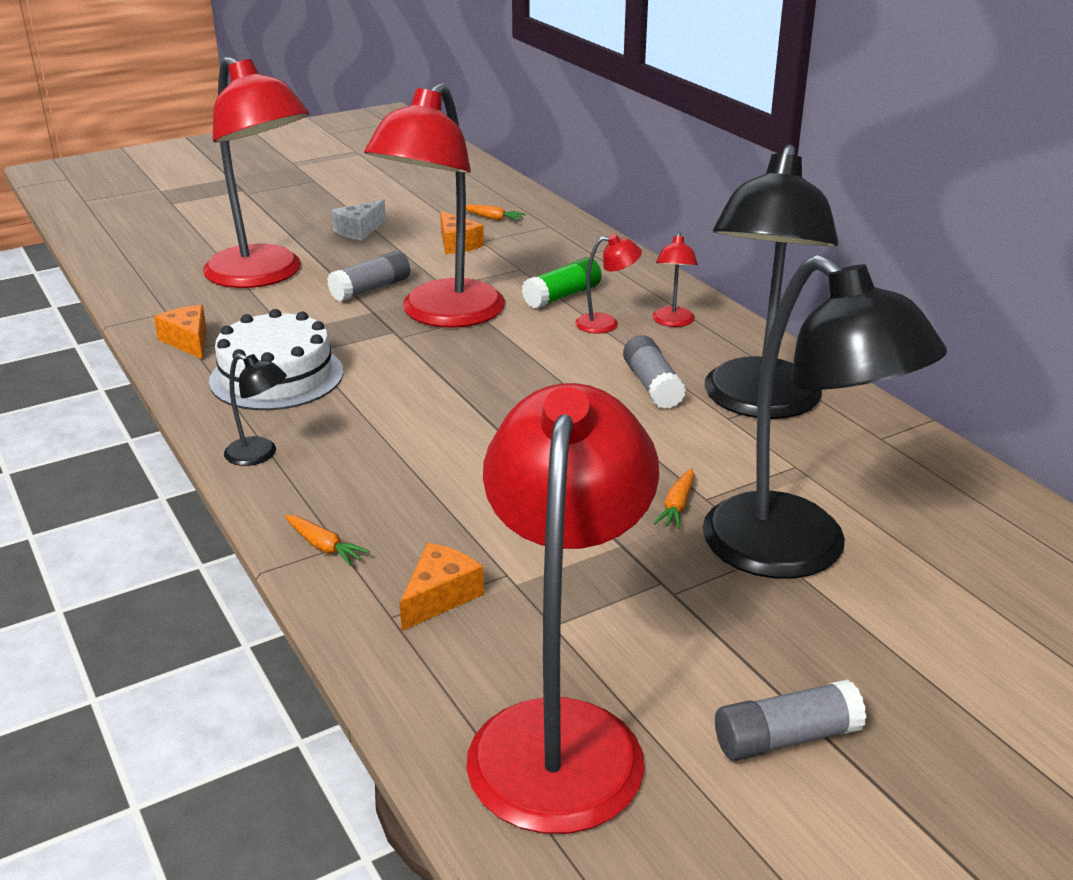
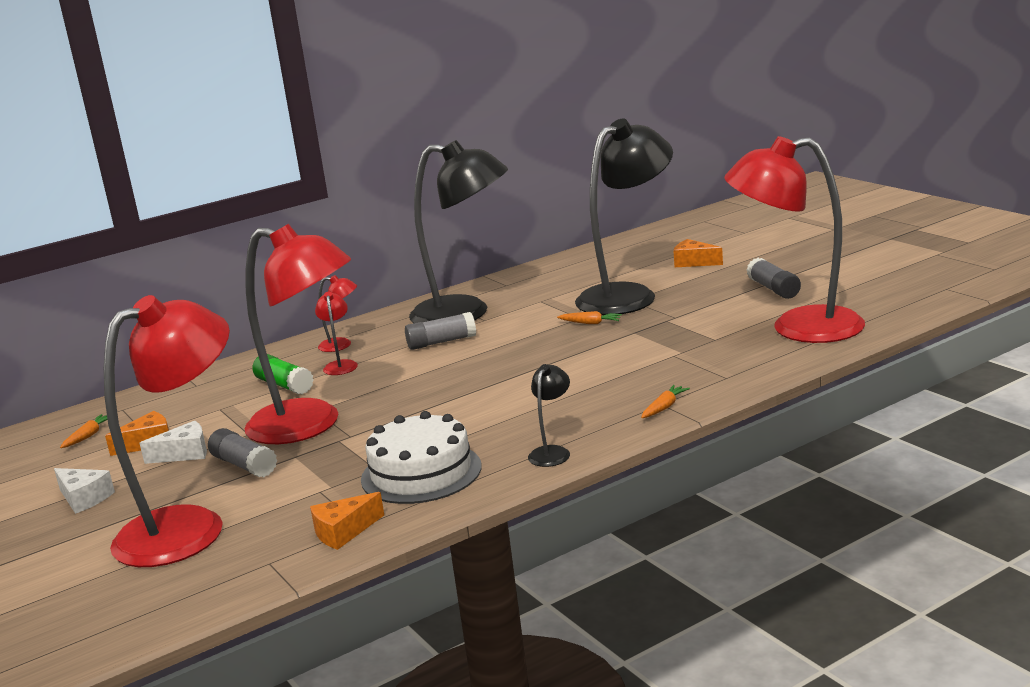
camera: 90 degrees left, 10 degrees down
(419, 261) = (185, 454): none -> white cheese
(440, 596) = (702, 368): orange cheese -> orange cheese (693, 262)

